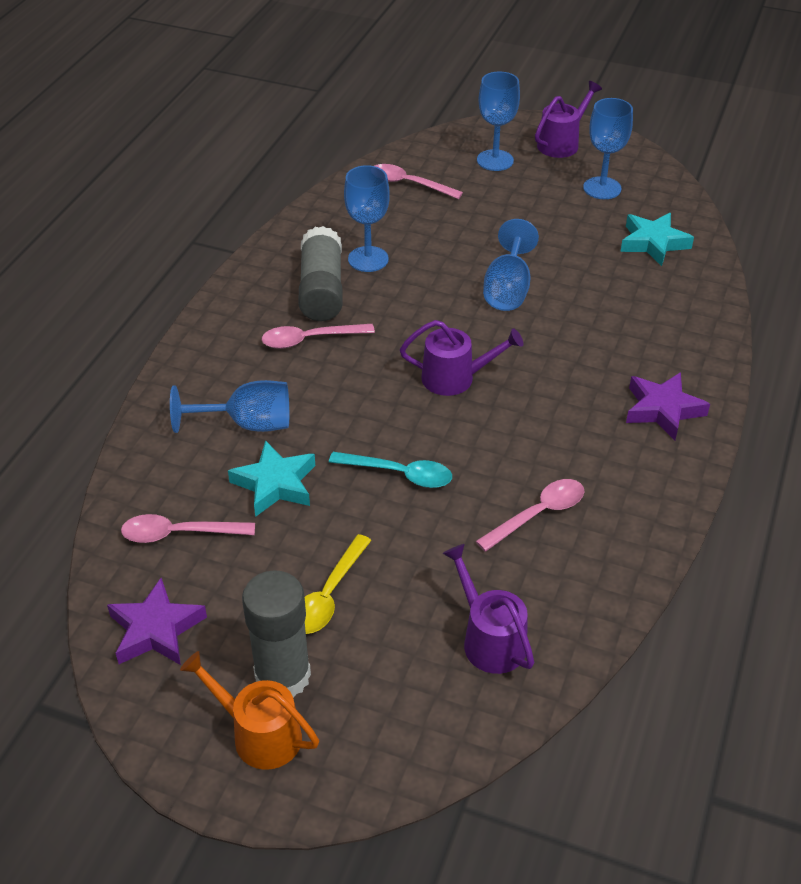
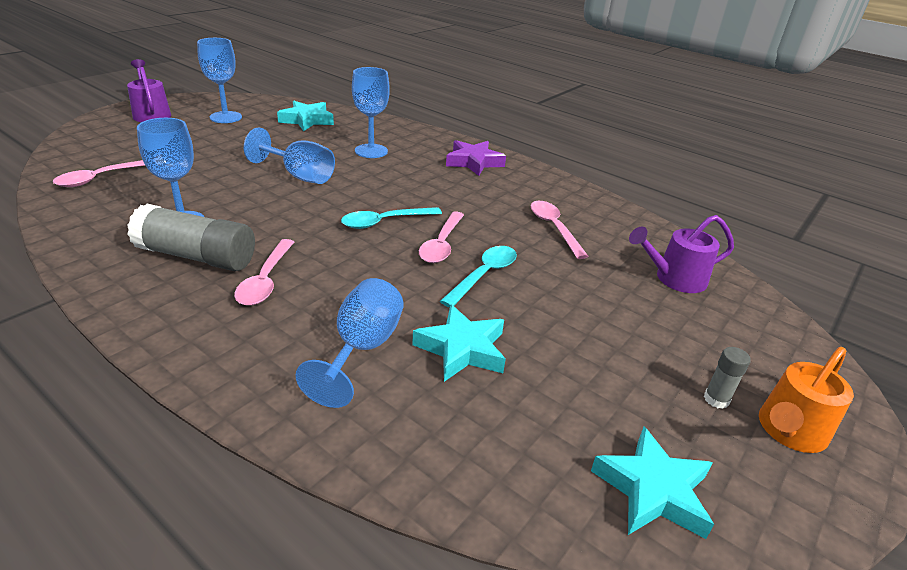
camera: 75 degrees left, 10 degrees down
(156, 629) = (653, 490): purple star -> turquoise star
(179, 534) = (508, 439): pink spoon -> pink spoon (442, 244)
(282, 676) = (716, 399): grey glue stick -> grey glue stick, size x0.44
(329, 595) = (618, 347): yellow spoon -> none
(455, 378) = (385, 222): purple watering can -> turquoise spoon
(495, 160) = (131, 139): blue goblet -> blue goblet (371, 151)

